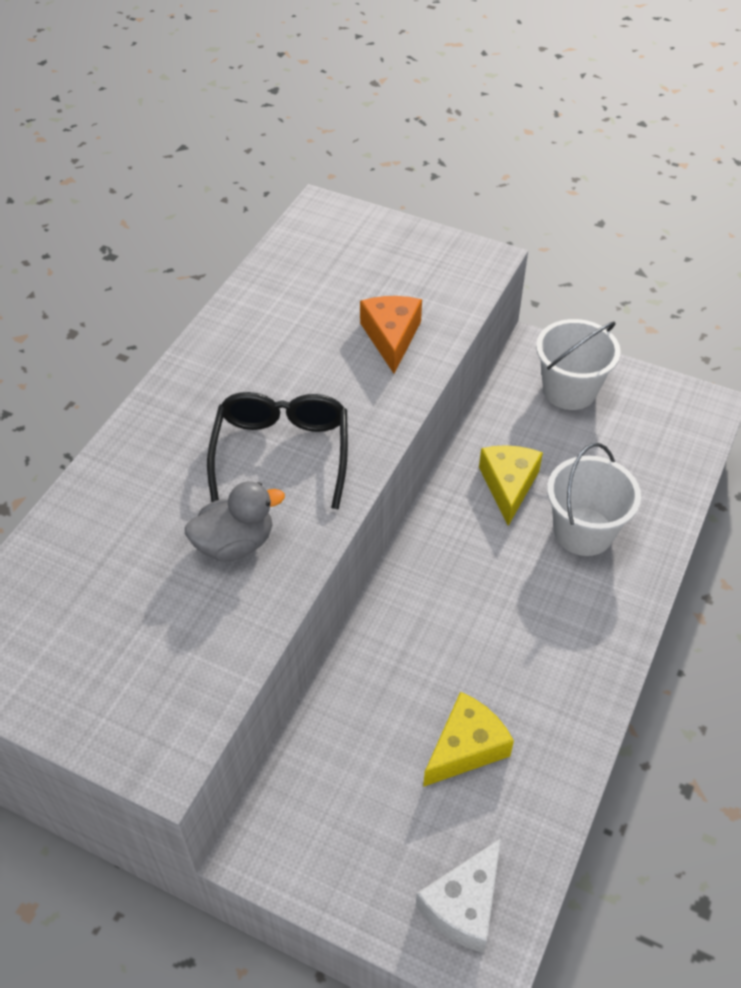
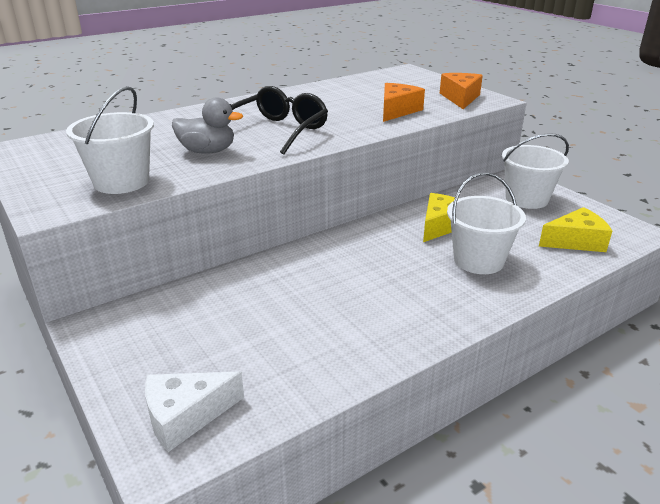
camera: 30 degrees right, 20 degrees down
(192, 661) = (121, 182): none -> white bucket
(445, 270) = (460, 98): none -> orange cheese
(466, 747) = (282, 333): yellow cheese -> yellow cheese (576, 241)

